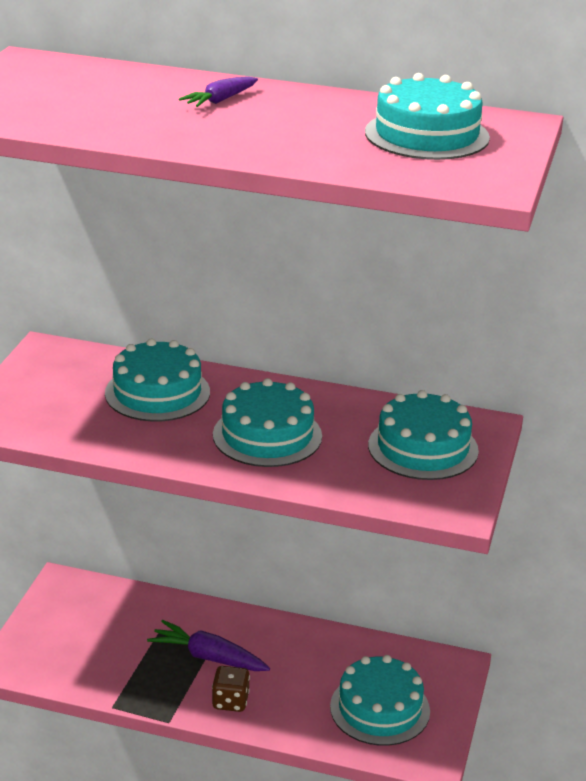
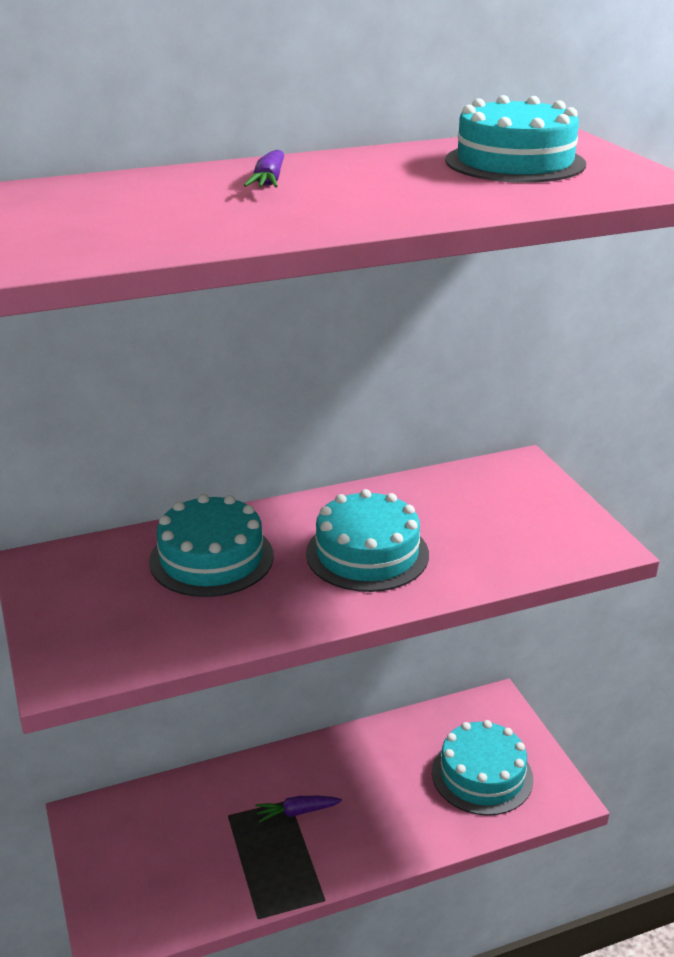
camera: 35 degrees left, 0 degrees up
(209, 657) = (297, 812): purple carrot -> purple carrot, size x0.62
(230, 701) = (358, 844): brown dice -> none
(423, 448) = (506, 505): turquoise cake -> none

